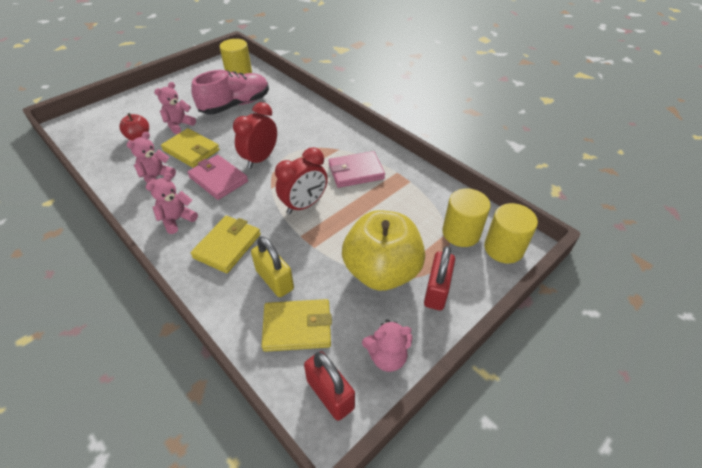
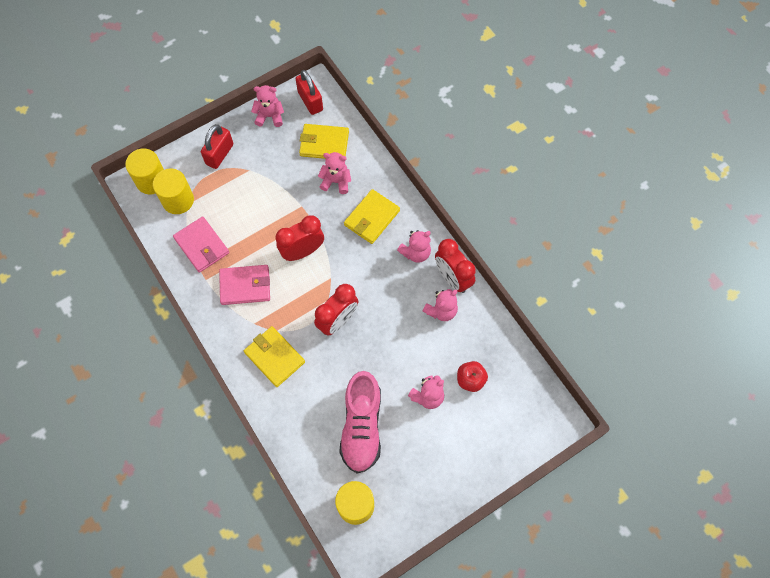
camera: 170 degrees left, 20 degrees up
(139, 203) = (452, 278): none -> red clock
(191, 150) = (410, 347): yellow wallet -> yellow wallet (274, 357)
(218, 179) = (380, 298): pink wallet -> pink wallet (201, 246)
(235, 105) = (361, 427): pink shoe -> pink shoe turned 60 degrees counterclockwise
(275, 280) = (336, 181): yellow padlock -> pink teddy bear
(381, 271) = (254, 176): yellow apple -> none

